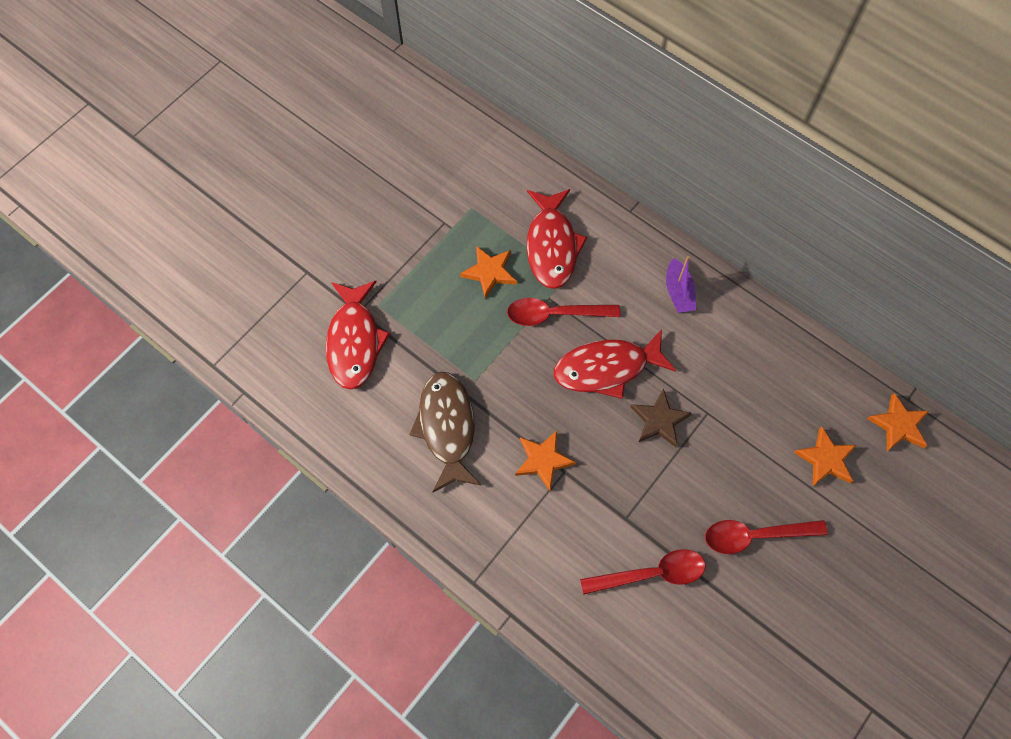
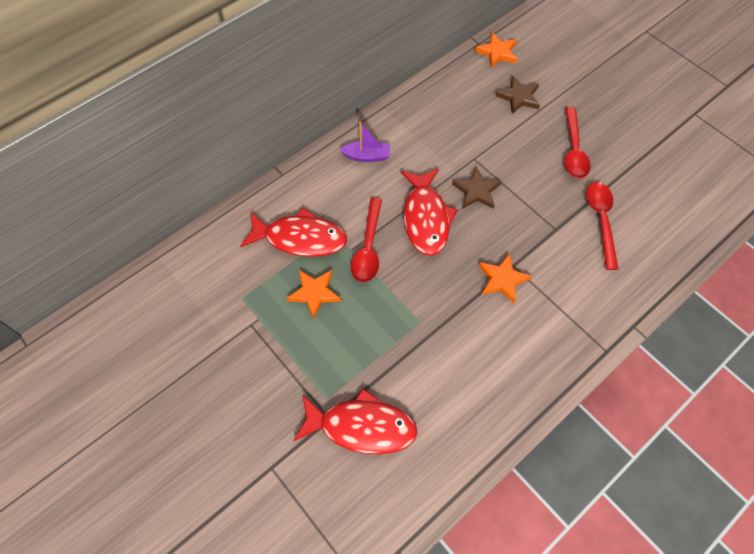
camera: 80 degrees left, 5 degrees down
(447, 427) = (463, 352): brown fish -> none
(825, 459) = (518, 97): orange star -> brown star

